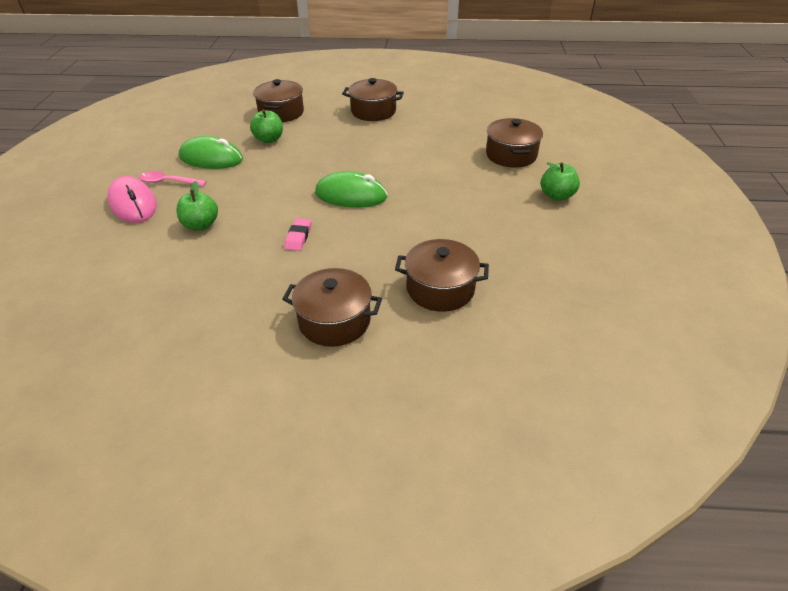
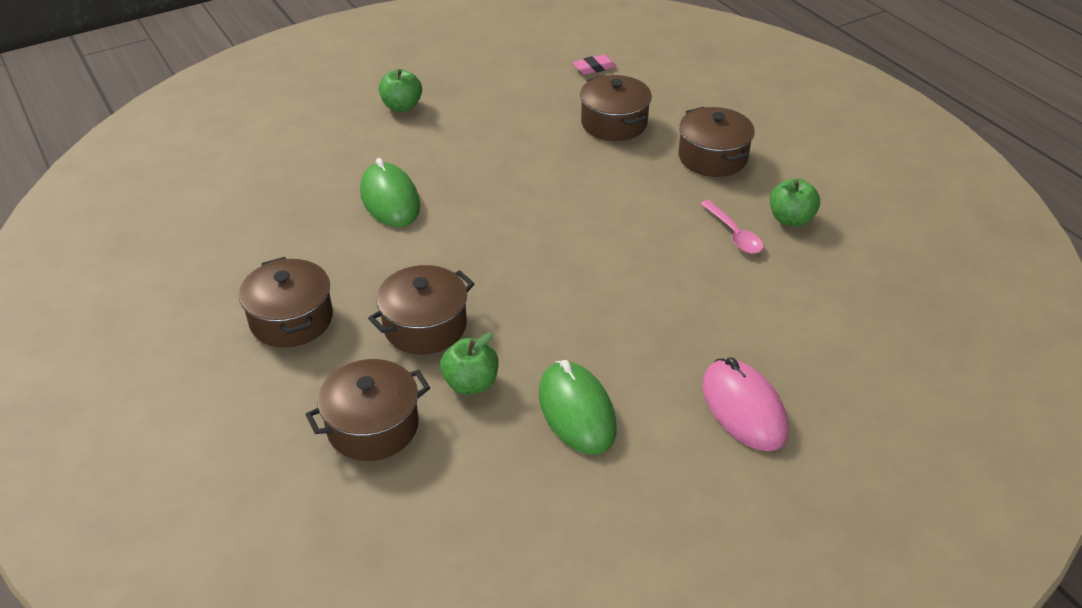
camera: 125 degrees left, 0 degrees up
(133, 204) = (743, 408): pink mouse -> pink mouse turned 45 degrees counterclockwise
(169, 182) = (670, 412): pink spoon -> pink spoon (734, 234)
(201, 225) = (706, 315): green apple -> green apple (790, 219)
(298, 237) = (641, 232): pink eraser -> pink eraser (594, 68)
(351, 195) = (533, 233): green mouse -> green mouse (390, 199)
(511, 155) = (335, 156): brown pot -> brown pot (425, 326)

